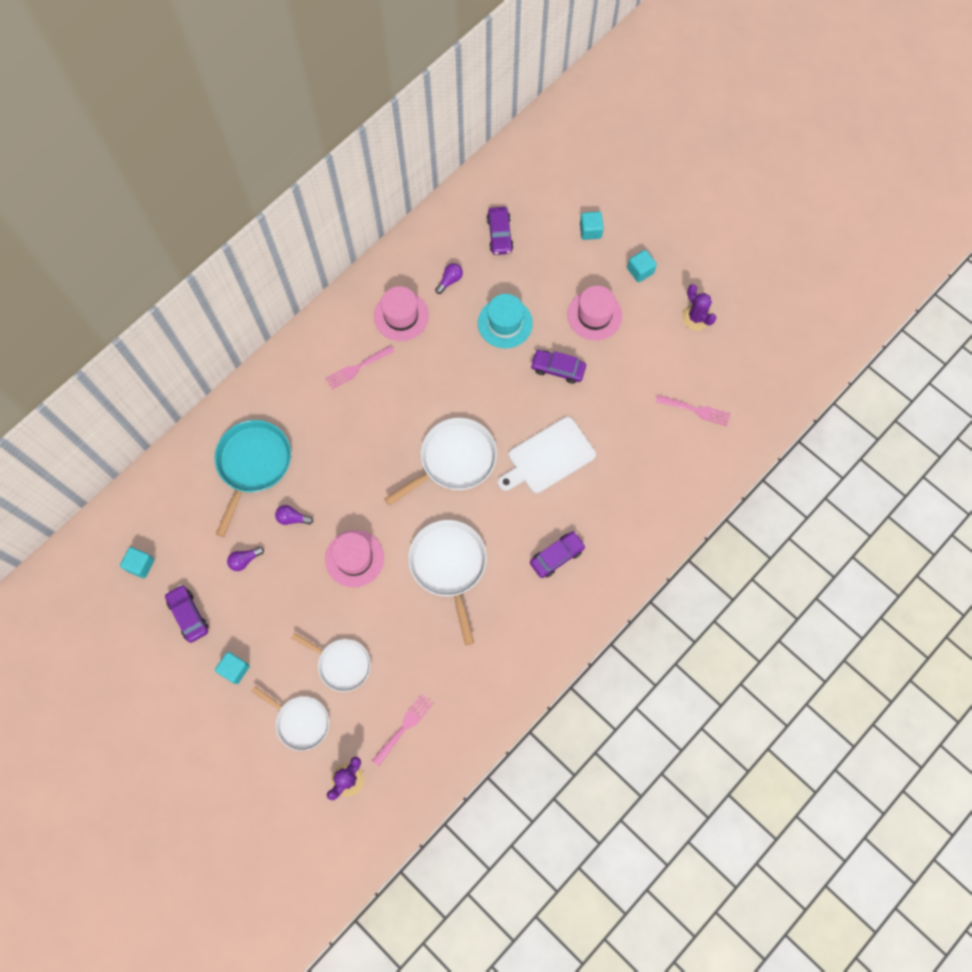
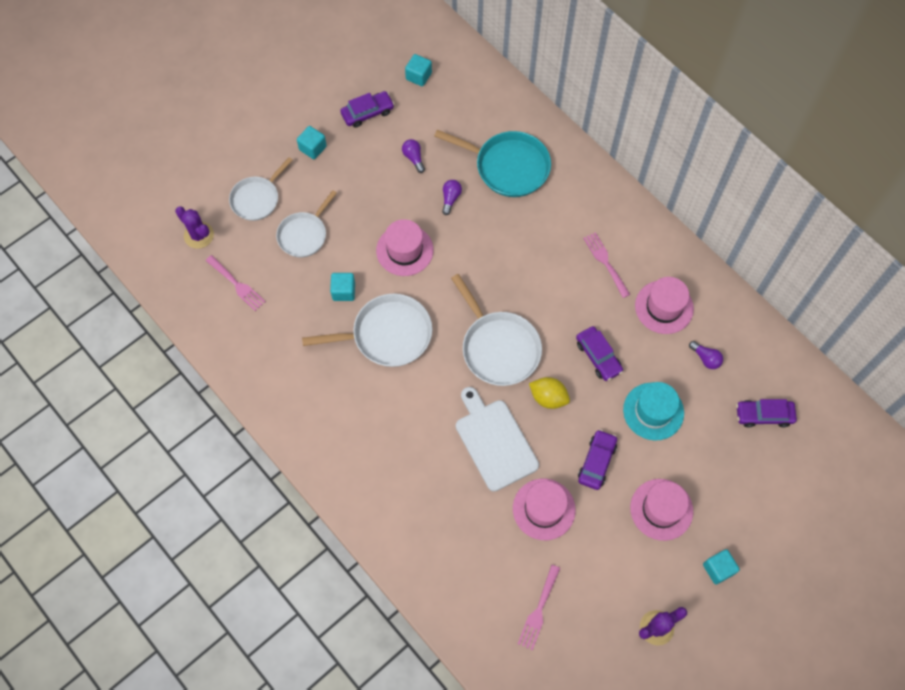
camera: 95 degrees right, 5 degrees down
(500, 412) = (548, 397): none -> yellow lemon
(557, 556) = (385, 439): purple car -> purple car (598, 356)
(590, 231) = (770, 517): turquoise cube -> turquoise cube (343, 291)
(606, 411) = (544, 509): none -> pink hat

